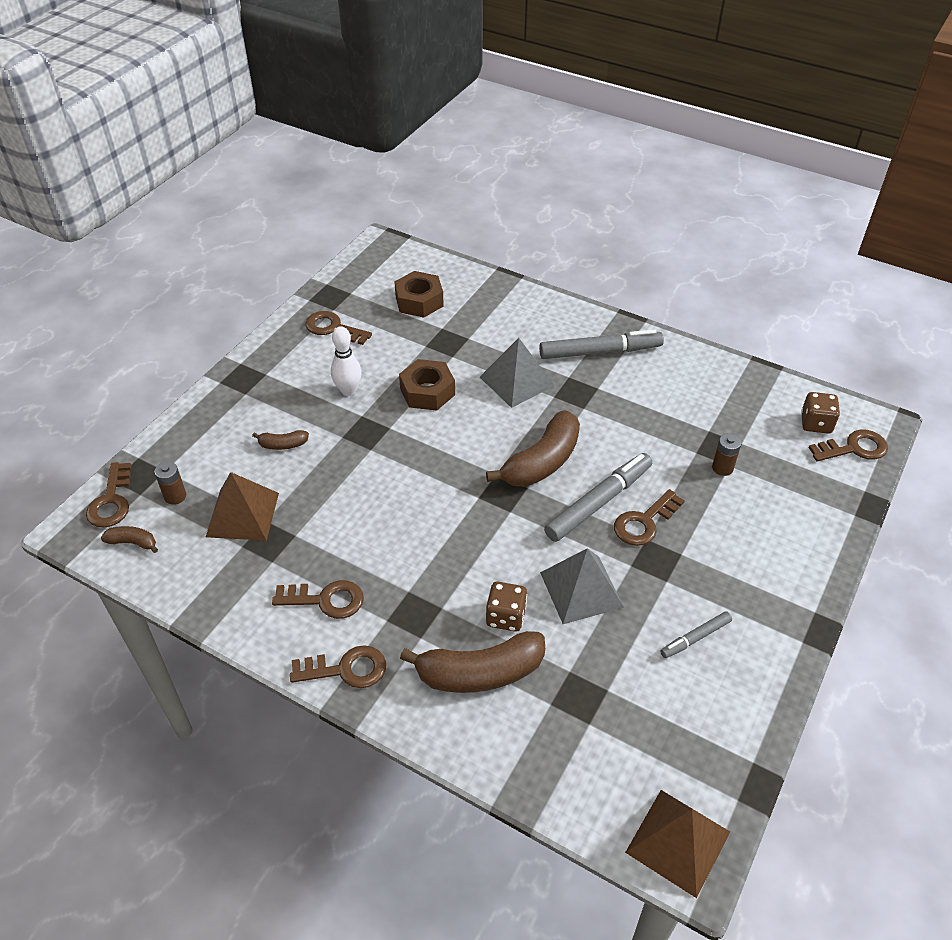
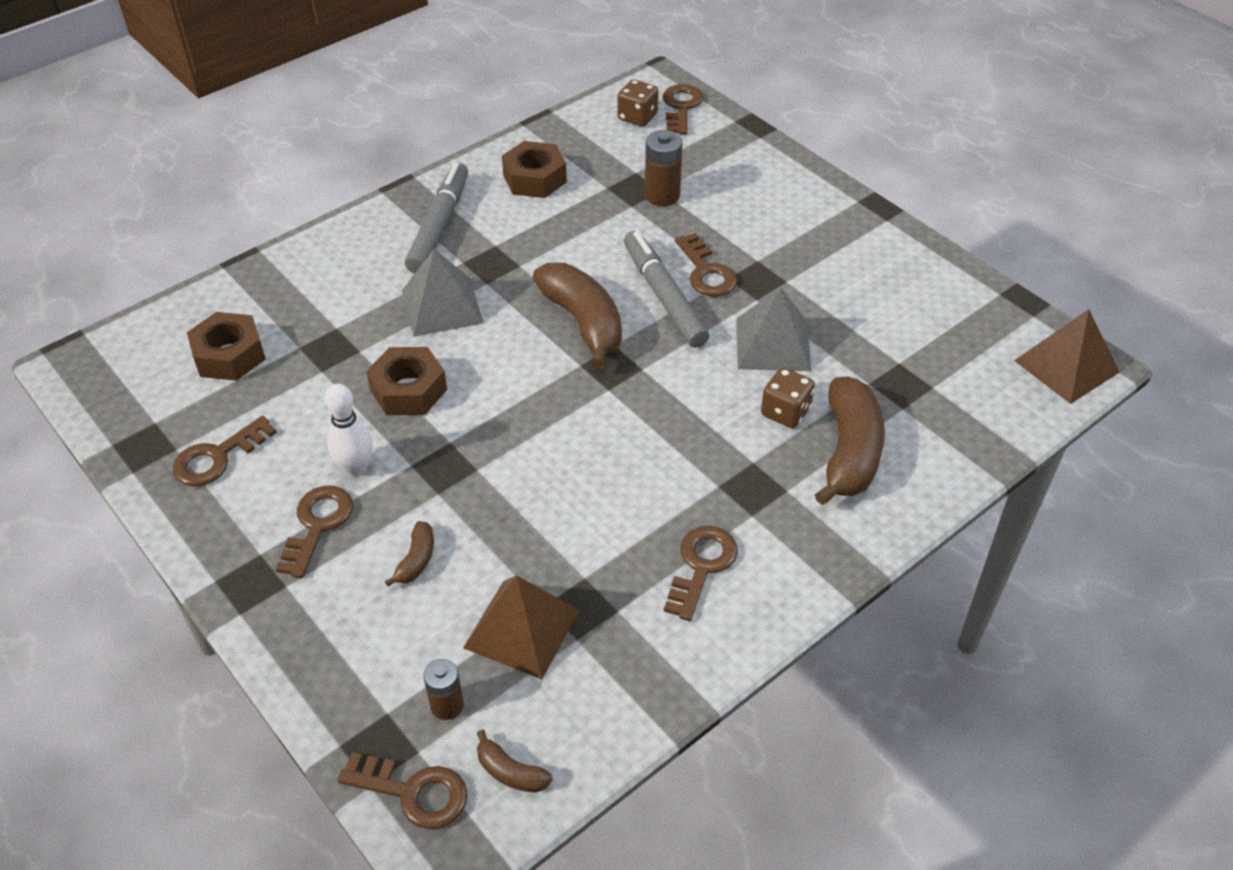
camera: 70 degrees left, 0 degrees up
(133, 542) = (510, 772): brown banana -> brown banana turned 90 degrees counterclockwise
(346, 669) = (808, 567): brown key -> brown key (317, 525)
(689, 385) = (534, 178): none -> brown nut
(695, 638) = (860, 284): grey marker -> none
(722, 468) = (662, 195): brown battery -> brown battery, size x1.52

